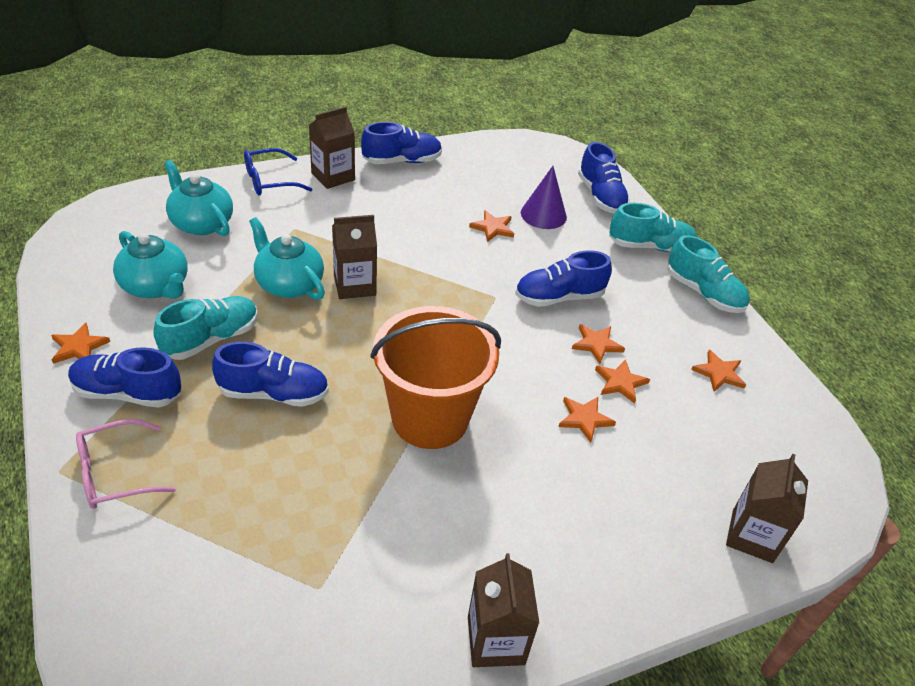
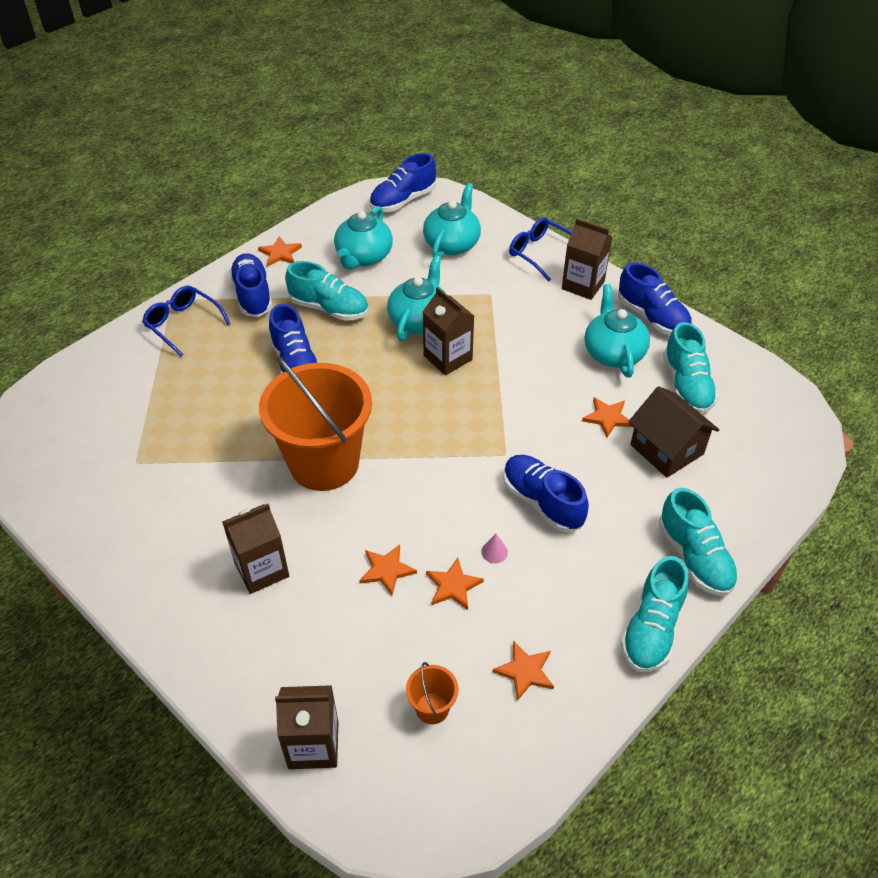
camera: 70 degrees right, 5 degrees up
(115, 473) = (183, 324): pink glasses -> blue glasses
(425, 195) = (613, 353): none -> turquoise teapot
(486, 178) = (686, 385): none -> turquoise shoe
(496, 640) = (130, 578): brown carton -> brown carton (261, 569)
(543, 214) = (666, 449): purple cone -> brown house
(596, 344) = (494, 552): orange star -> pink cone
(601, 196) = (748, 488): blue shoe -> blue shoe (403, 200)
(736, 441) = (432, 708): none -> orange bucket

